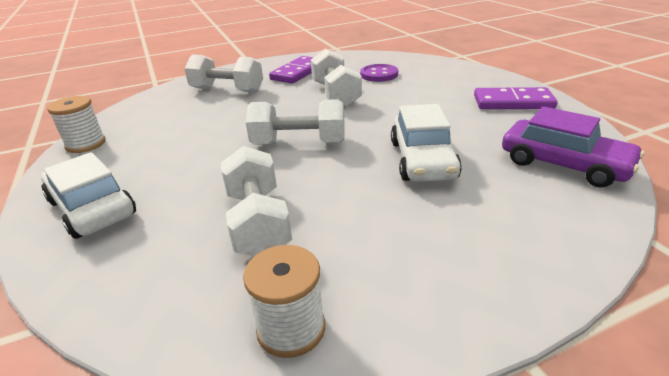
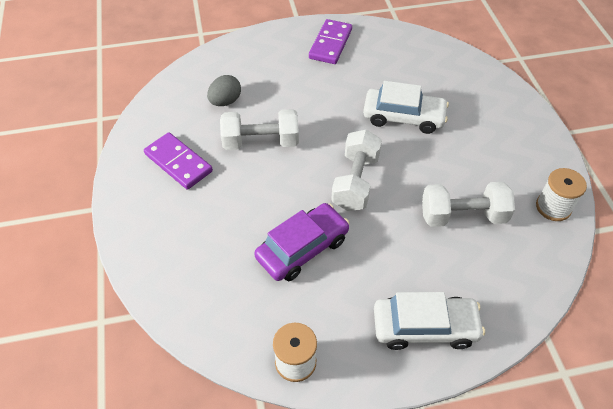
camera: 80 degrees left, 20 degrees up
(92, 208) = (425, 327): white car -> white car turned 150 degrees counterclockwise
(227, 90) = (200, 232): white dumbbell -> none
(379, 74) = (225, 101): purple button -> grey egg
(564, 164) = (426, 58): purple car -> purple car (302, 248)

